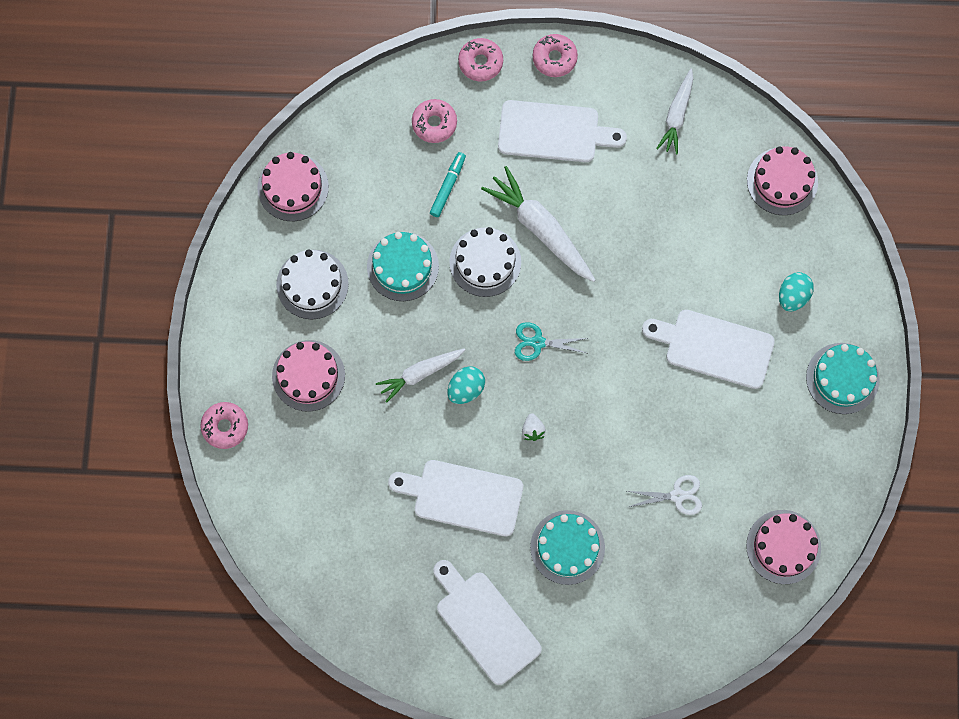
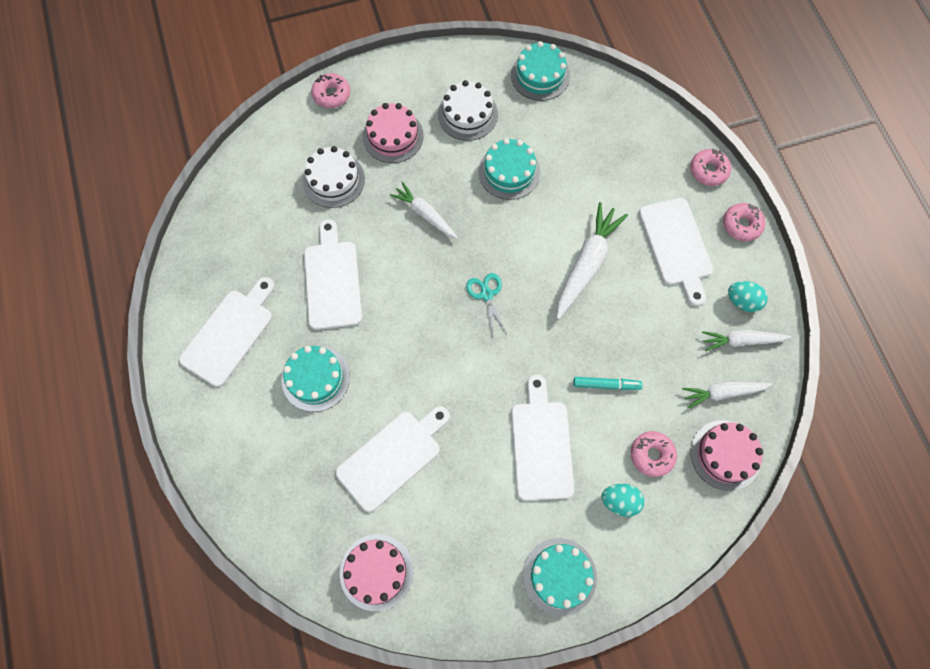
camera: 70 degrees right, 5 degrees down
(293, 187) = (540, 75): pink cake -> turquoise cake
(434, 123) = (639, 154): pink donut -> pink donut (651, 455)
(448, 186) = (591, 182): turquoise marker -> turquoise marker (606, 385)
(466, 389) = (425, 252): turquoise egg -> turquoise egg (742, 301)
(485, 262) = (539, 231): white cake -> white cake (333, 180)
(532, 430) = (409, 316): white strawberry -> none
(677, 495) = (392, 457): white scissors -> white cutting board
(722, 156) = (723, 393): none -> white carrot

